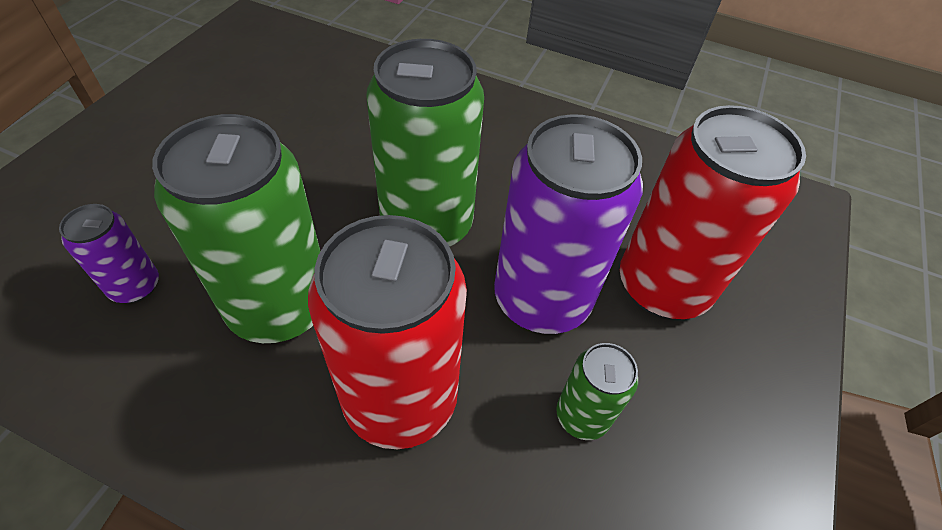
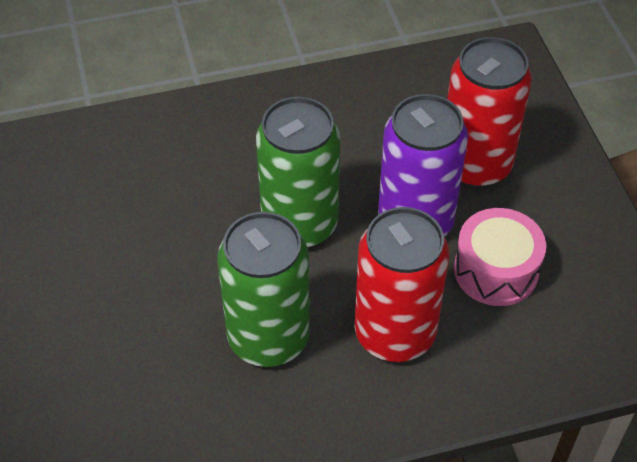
camera: 35 degrees left, 0 degrees up
(135, 286) = (162, 394): purple can -> none
(582, 416) = (496, 270): green can -> pink drum

